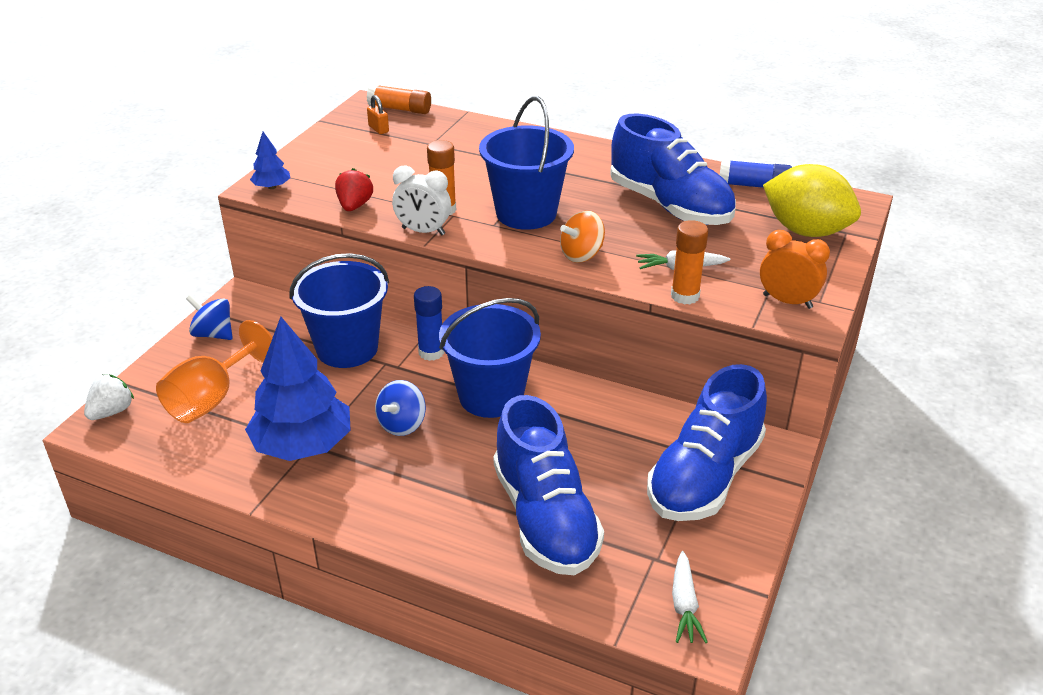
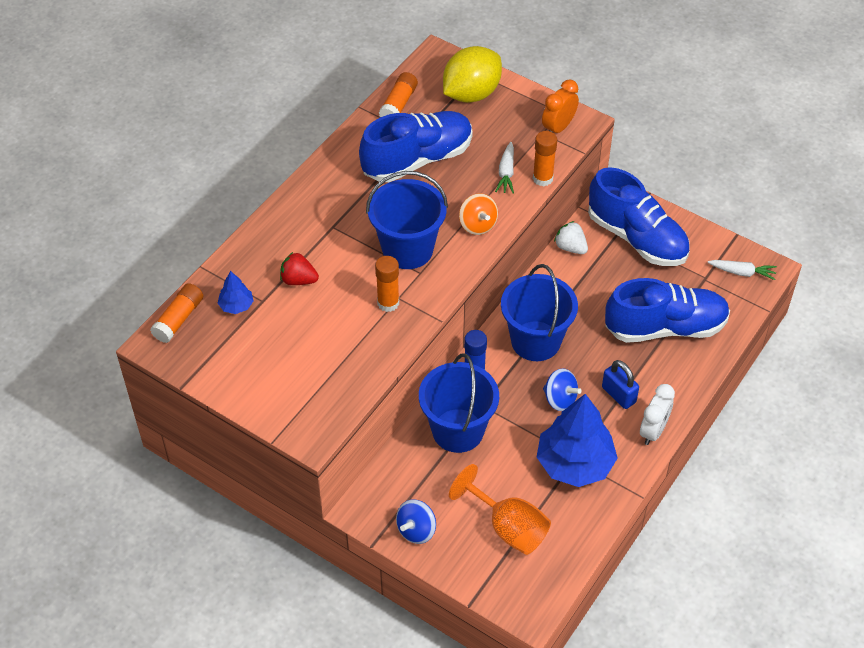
camera: 80 degrees left, 15 degrees up
(112, 412) = (513, 601): white strawberry -> white strawberry (570, 247)
(272, 187) = (314, 427): blue tree -> blue tree (236, 305)
(354, 206) = (366, 365): red strawberry -> red strawberry (298, 280)
(378, 129) = (218, 339): orange padlock -> none
(416, 477) = (618, 395): none -> blue padlock
(423, 231) = (420, 320): white clock -> white clock (653, 431)
(753, 186) = (398, 104): blue glue stick -> orange glue stick

